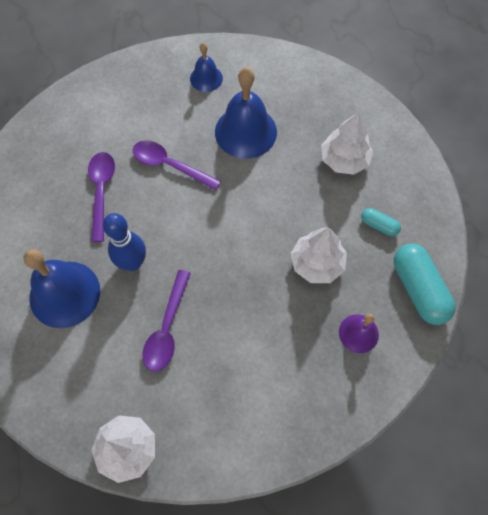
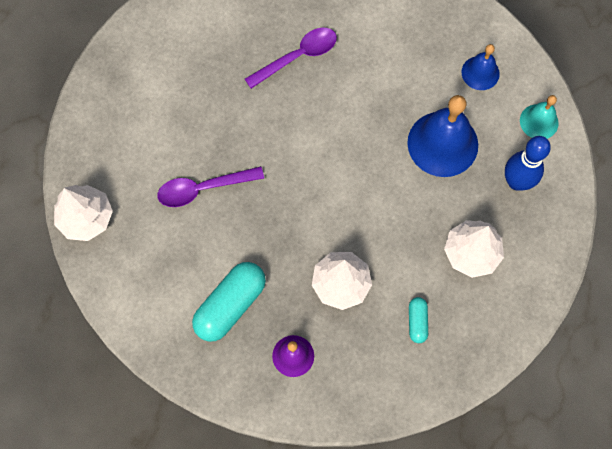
camera: 60 degrees right, 5 degrees up
(64, 294) = (185, 88): blue bell -> none
(133, 263) = (245, 125): blue bowling pin -> blue bowling pin (516, 182)
(170, 165) = (361, 97): purple spoon -> none
(269, 64) = (539, 121): none -> turquoise bell
(418, 289) = (370, 391): turquoise capsule -> turquoise capsule (230, 305)

